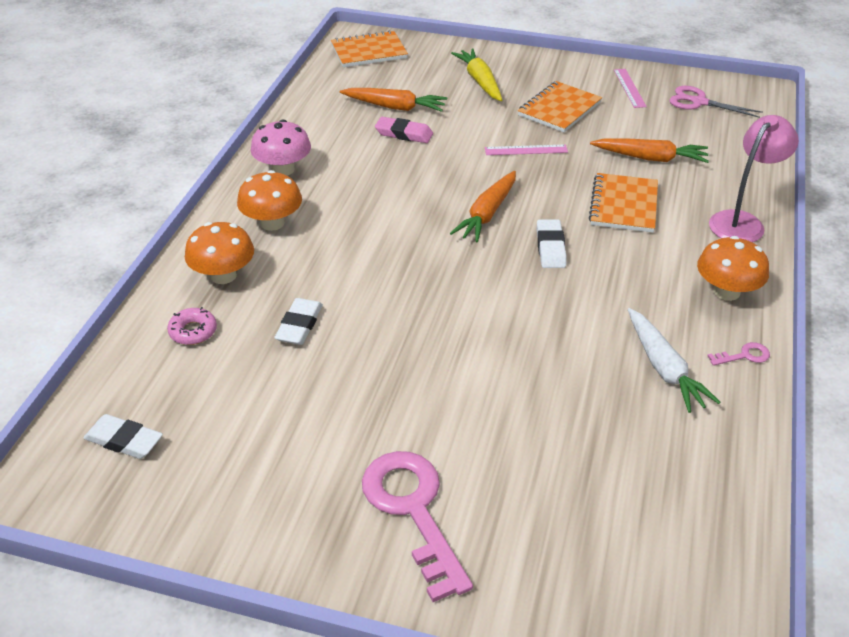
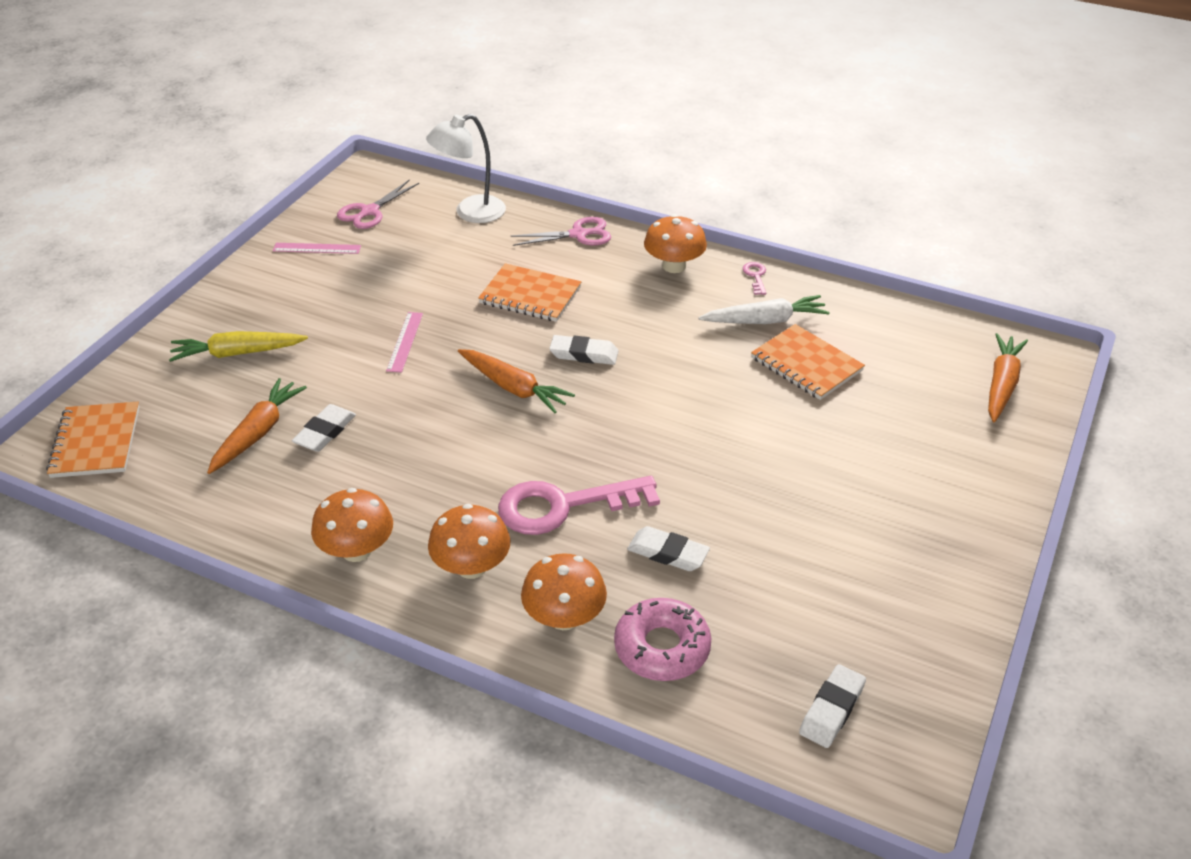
camera: 80 degrees left, 0 degrees up
(193, 331) = (662, 648): pink donut -> pink donut, size x1.67
(283, 169) = (356, 550): pink mushroom -> orange mushroom
(404, 134) = (325, 432): pink eraser -> white eraser
(413, 510) = (923, 493): pink key -> pink key (563, 506)
(559, 109) = (333, 304): orange notebook -> orange notebook (806, 364)
(650, 158) = (457, 263): orange carrot -> orange carrot (1001, 384)
(734, 153) = (470, 212): none -> white lamp
(742, 222) = (579, 234): pink lamp -> pink scissors

